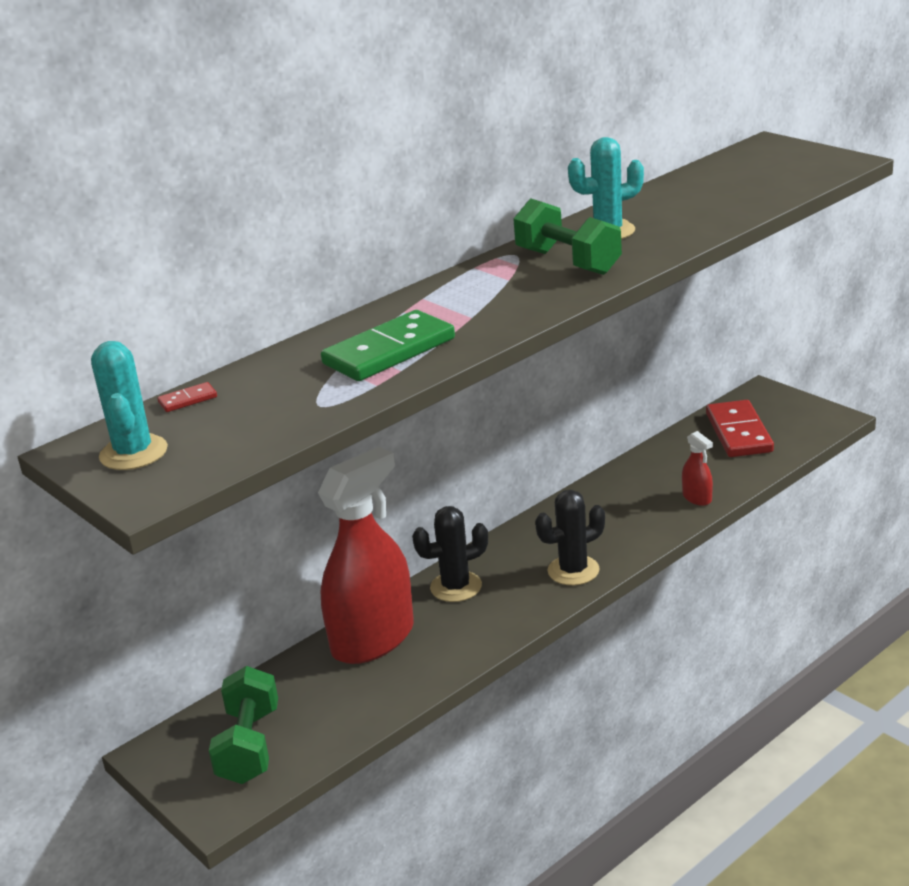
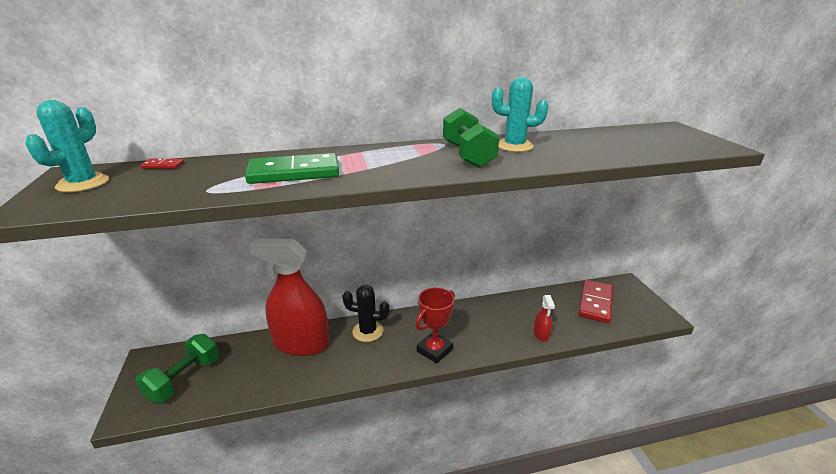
camera: 25 degrees right, 0 degrees up
(373, 639) = (301, 343): red spray bottle -> red spray bottle turned 150 degrees counterclockwise
(573, 570) = (434, 350): black cactus -> red trophy

